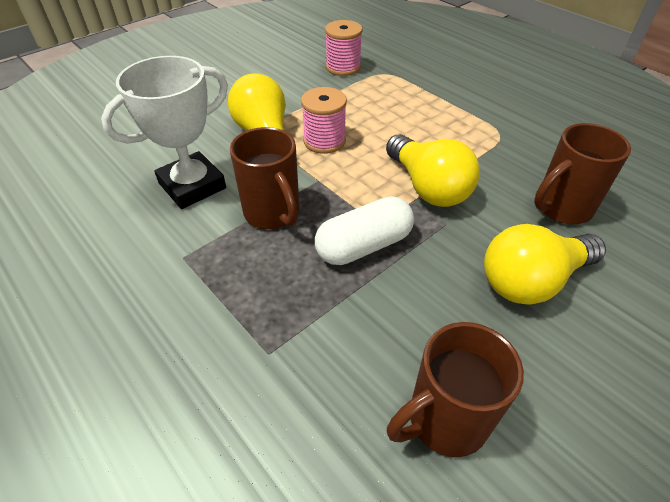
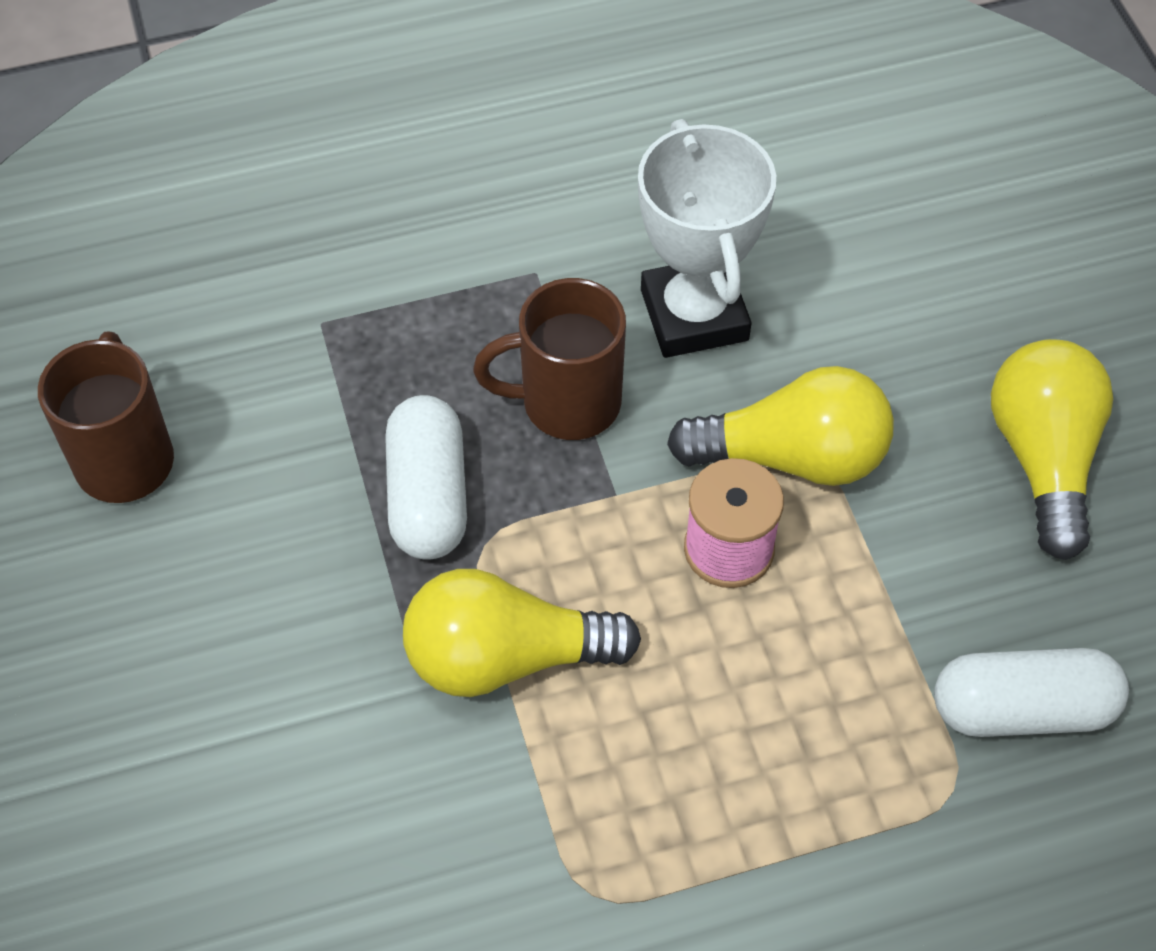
camera: 115 degrees right, 10 degrees up
(343, 67) = (1022, 709): pink spool -> white capsule
(532, 281) = (229, 684): yellow light bulb -> yellow light bulb (1043, 458)
(561, 208) = (332, 848): brown mug -> none

